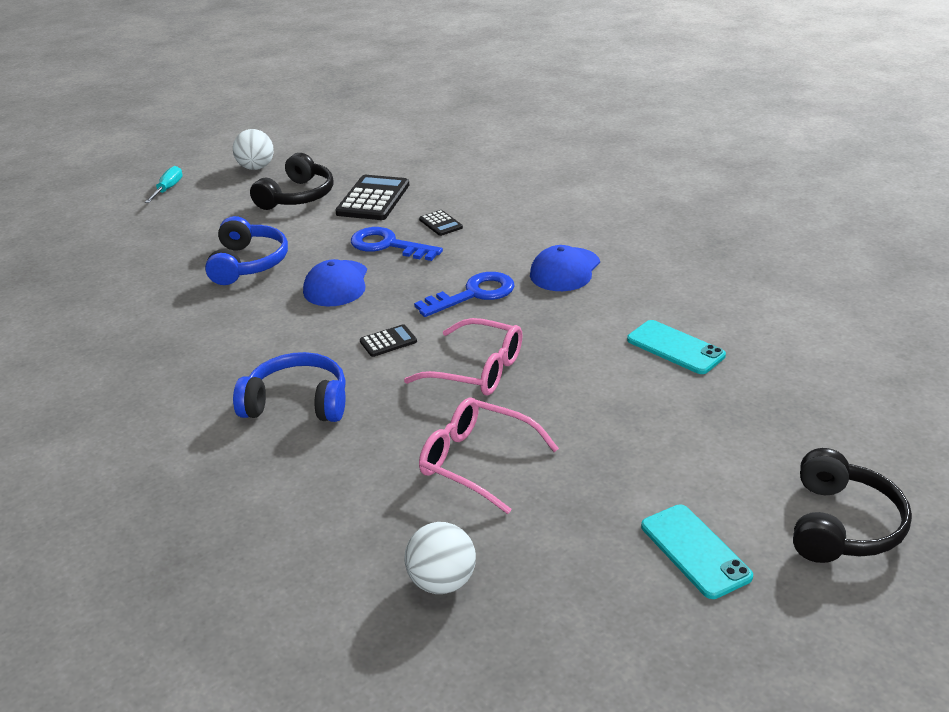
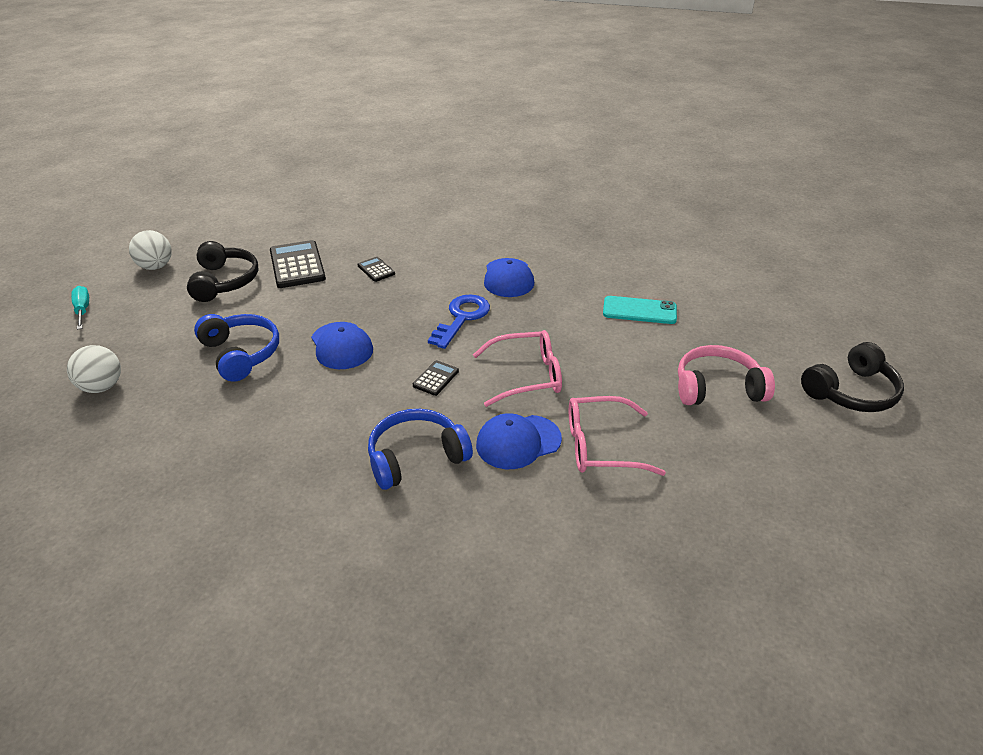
camera: 35 degrees left, 5 degrees up
(388, 245) = (351, 300): blue key -> none
(401, 426) = (518, 442): none -> blue cap
(440, 223) = (376, 270): black calculator -> black calculator turned 150 degrees counterclockwise
(442, 582) = (674, 548): white ball -> white ball (102, 387)
(672, 456) = (717, 388): none -> pink headphones
(695, 551) = (797, 447): turquoise phone -> none
(842, 525) = (851, 392): black headphones -> black headphones turned 75 degrees clockwise

